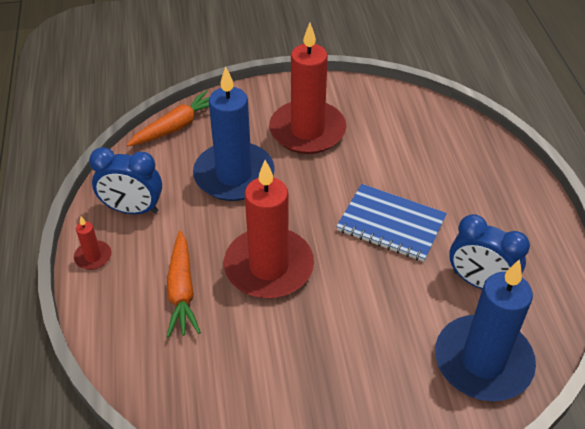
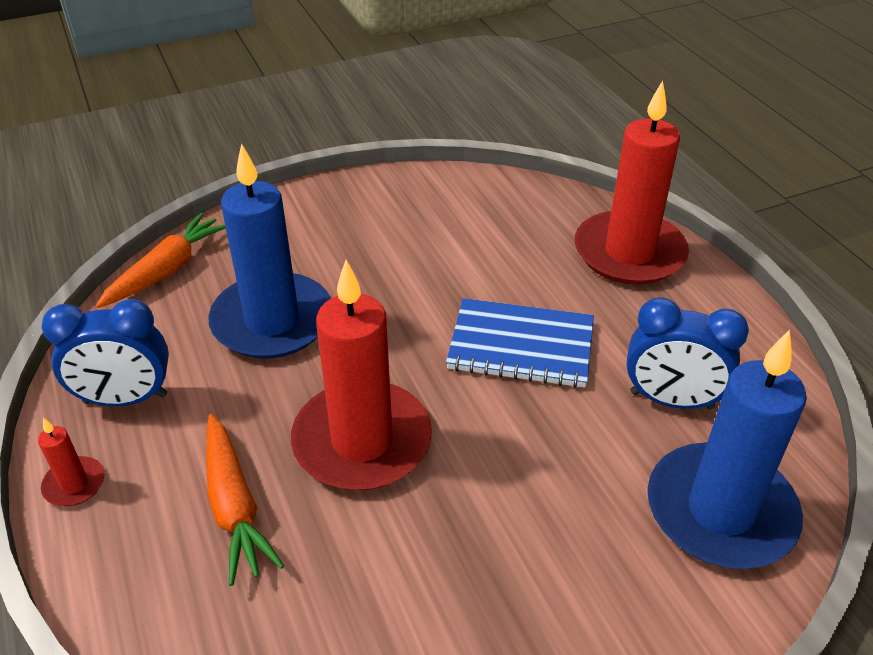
camera: 15 degrees left, 5 degrees down
(307, 130) = (362, 243): red candle -> red candle (629, 253)

